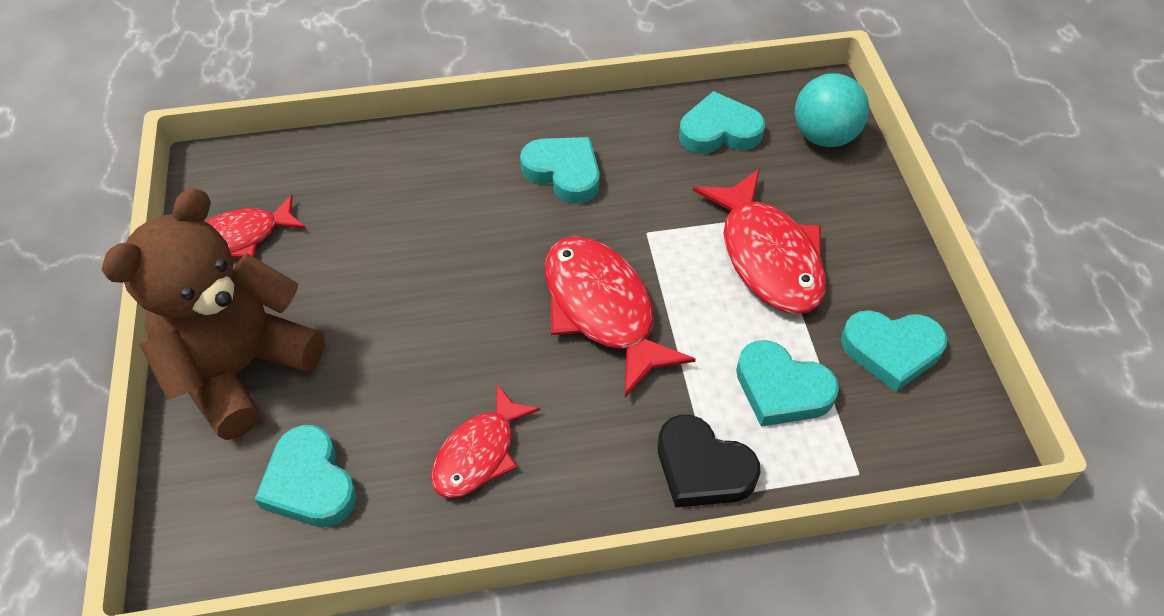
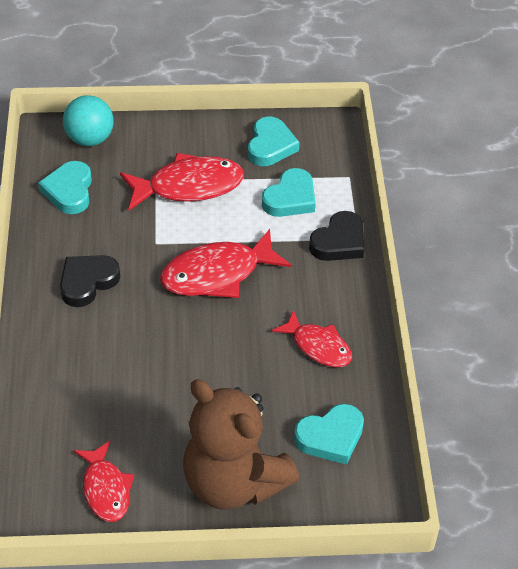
camera: 85 degrees left, 5 degrees down
(564, 172) = (87, 282): turquoise heart -> black heart

